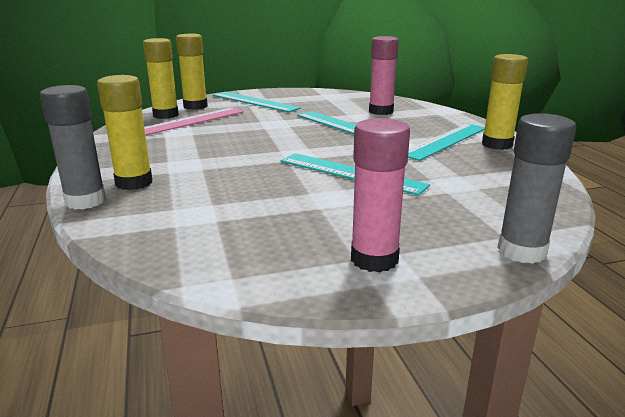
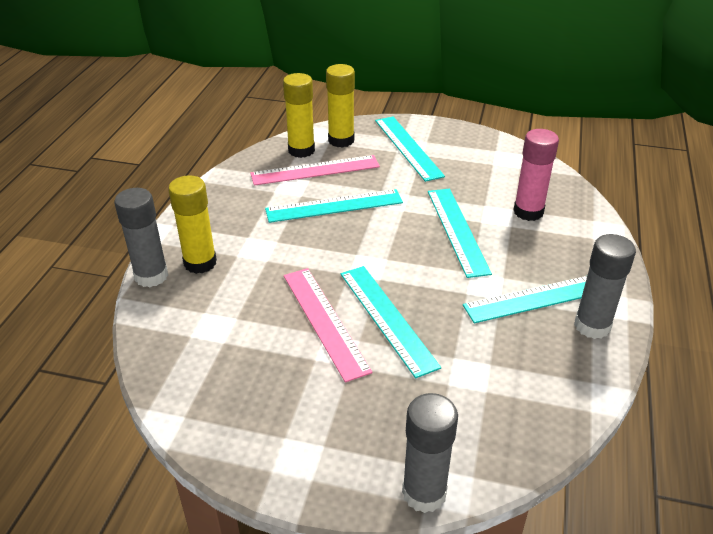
camera: 30 degrees right, 15 degrees up
(229, 133) = (334, 206): none -> turquoise ruler
(300, 186) = (324, 321): none -> pink ruler
(374, 259) = (297, 444): pink glue stick -> none
(497, 144) = (592, 326): yellow glue stick -> grey glue stick

